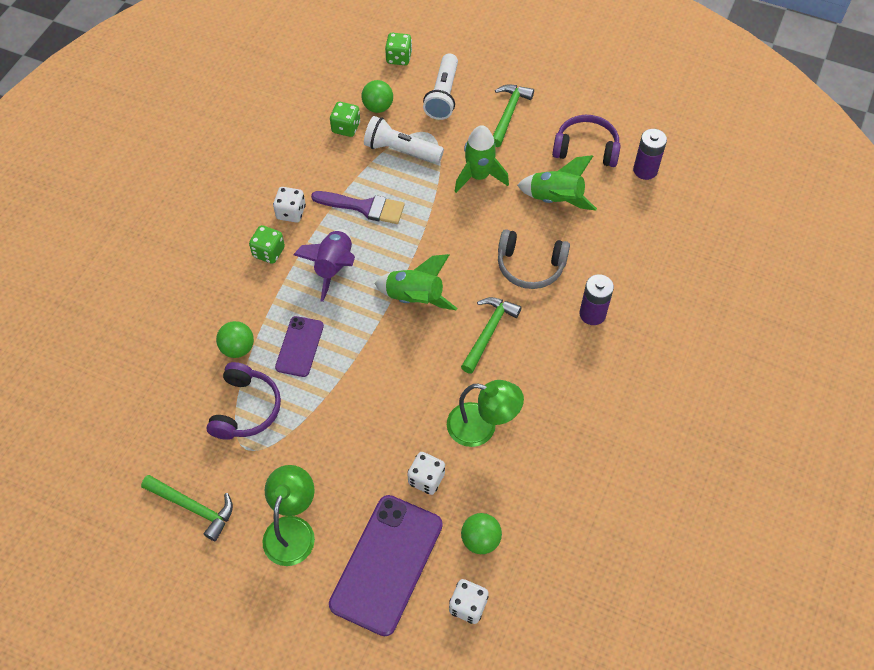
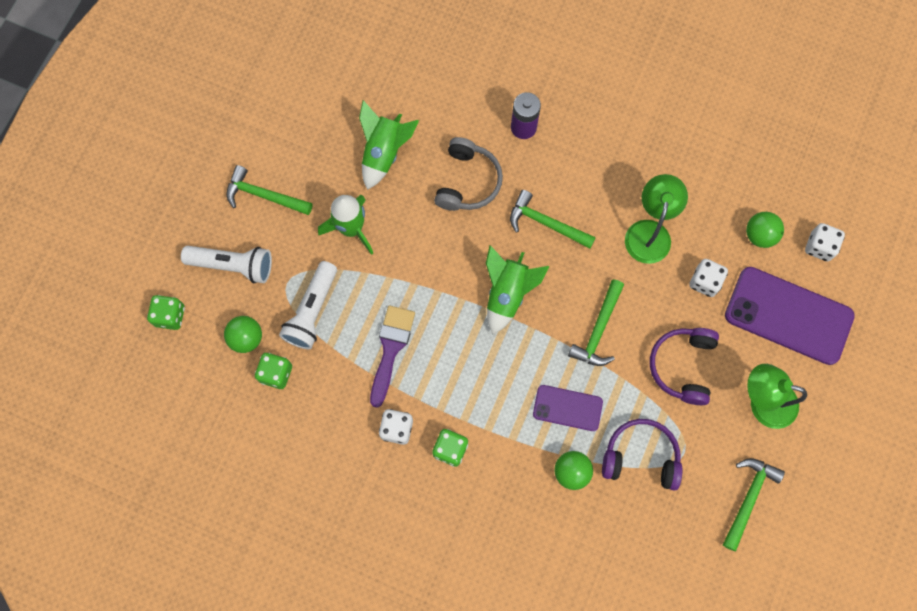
camera: 90 degrees left, 15 degrees up
(333, 267) = (470, 378): purple rocket -> none
(376, 375) = (598, 330): none -> green hammer
(586, 148) = (317, 119): purple headphones -> purple headphones (683, 366)
(645, 170) = (348, 65): purple battery -> none

